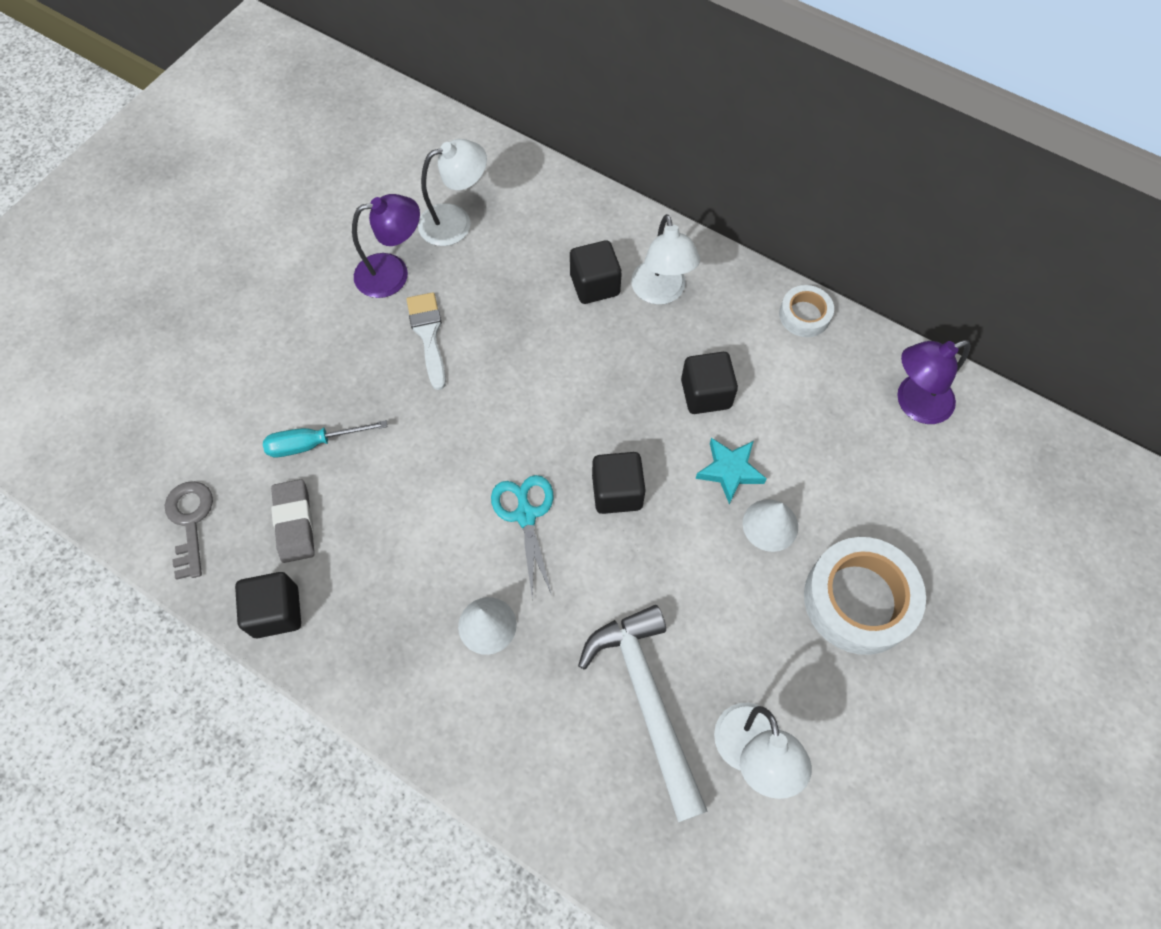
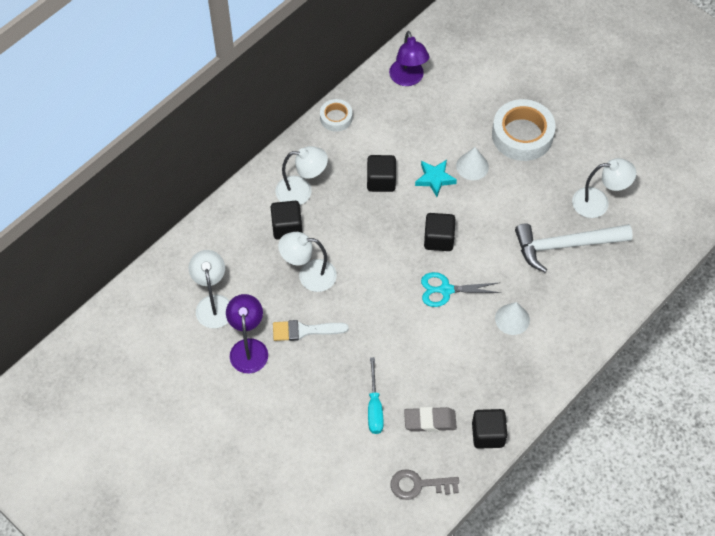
camera: 80 degrees left, 5 degrees down
(520, 325) = (309, 275): none -> white lamp

